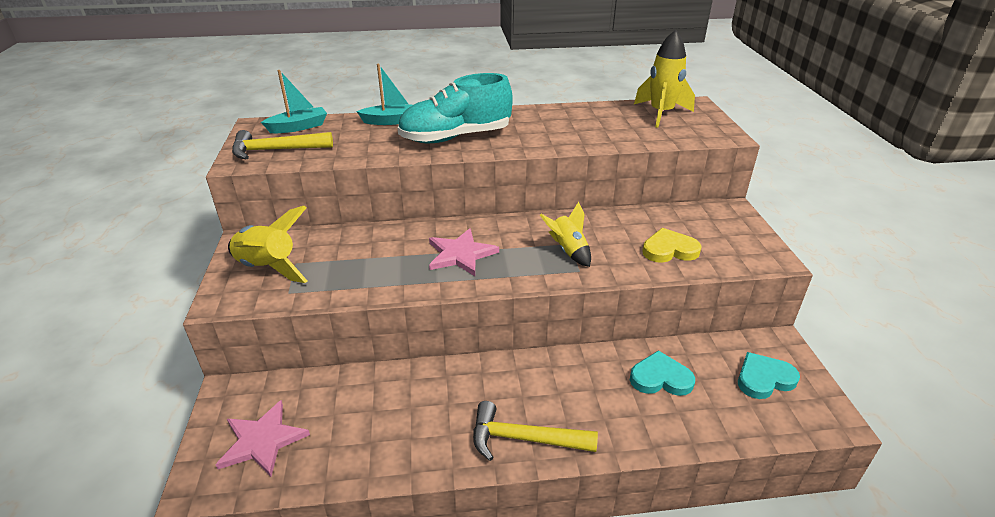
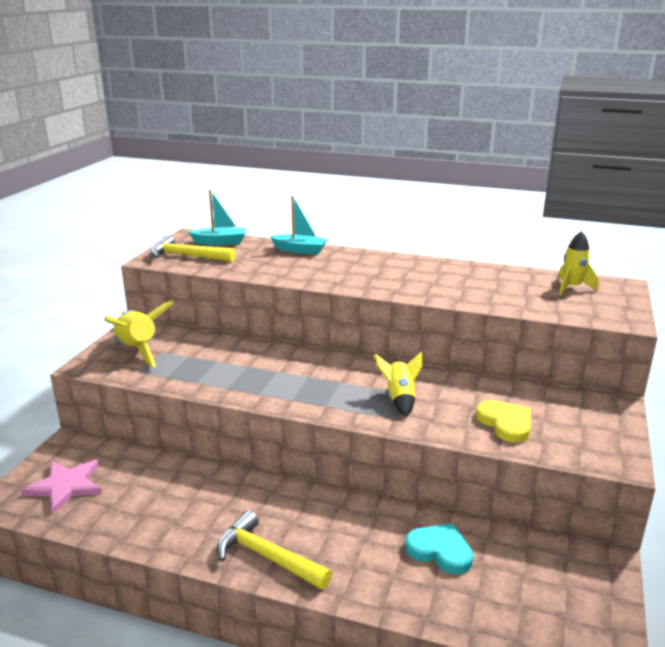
camera: 25 degrees right, 10 degrees down
(455, 137) = (342, 272): turquoise shoe -> none
(460, 254) = (298, 377): pink star -> none
(661, 114) = (572, 288): yellow rocket -> yellow rocket, size x0.66
(669, 250) = (506, 423): yellow heart -> yellow heart turned 45 degrees clockwise
(764, 379) = (556, 589): turquoise heart -> none

